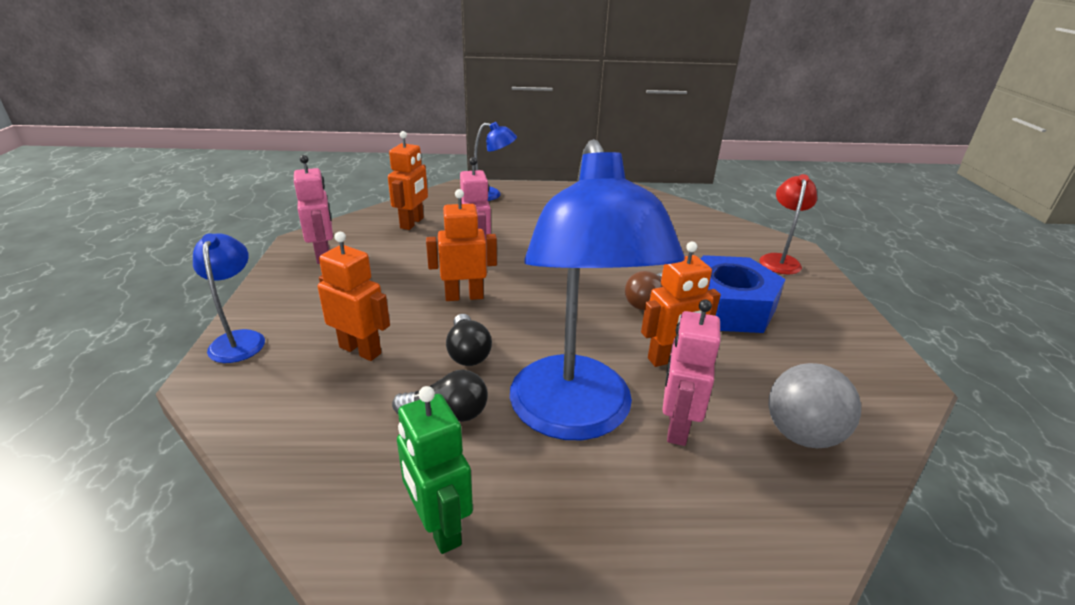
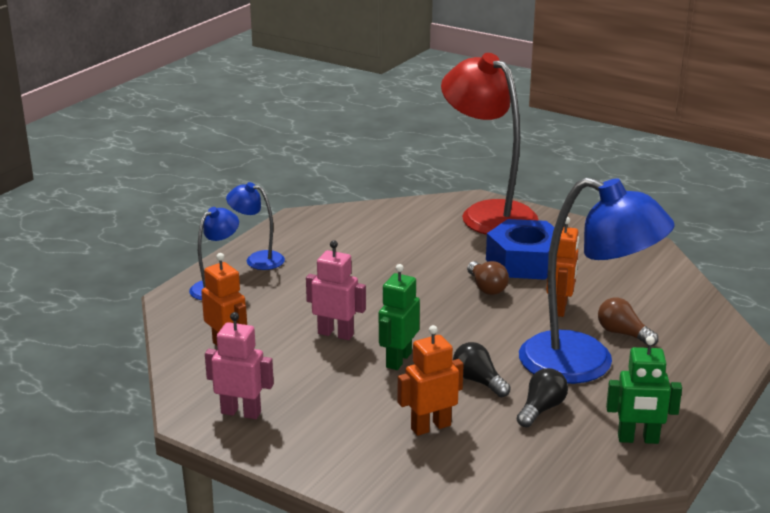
camera: 55 degrees left, 5 degrees down
(239, 339) = (355, 483): blue lamp -> blue lamp (257, 259)
(464, 296) = (398, 360): orange robot -> green robot
(467, 352) = (478, 381): black light bulb -> black light bulb turned 150 degrees counterclockwise
(676, 426) = (623, 334): pink robot -> brown light bulb
(779, 260) = (488, 213): red lamp -> red lamp, size x2.12
(801, 434) = (661, 299): grey ball -> none

